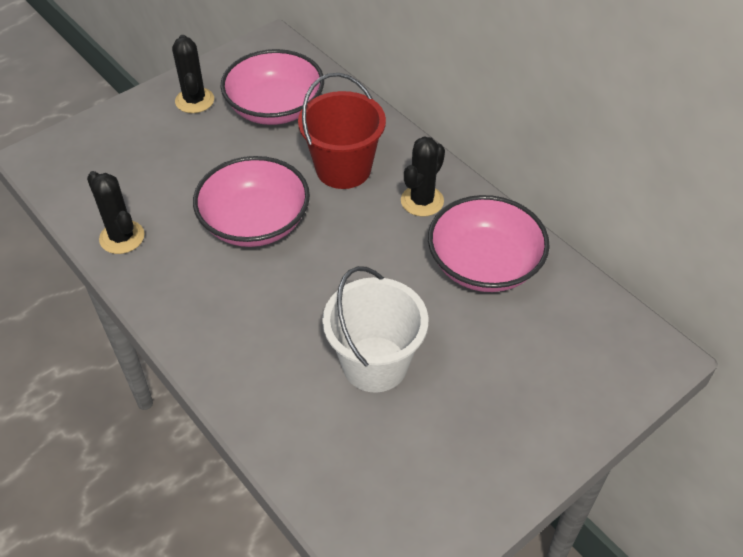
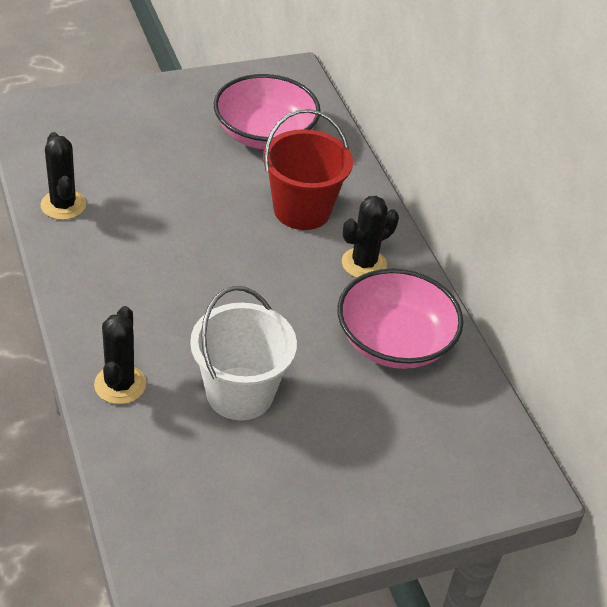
camera: 15 degrees right, 5 degrees down
(194, 100) = (191, 104): black cactus -> black cactus (120, 384)
(255, 222) = (192, 231): pink bowl -> none

